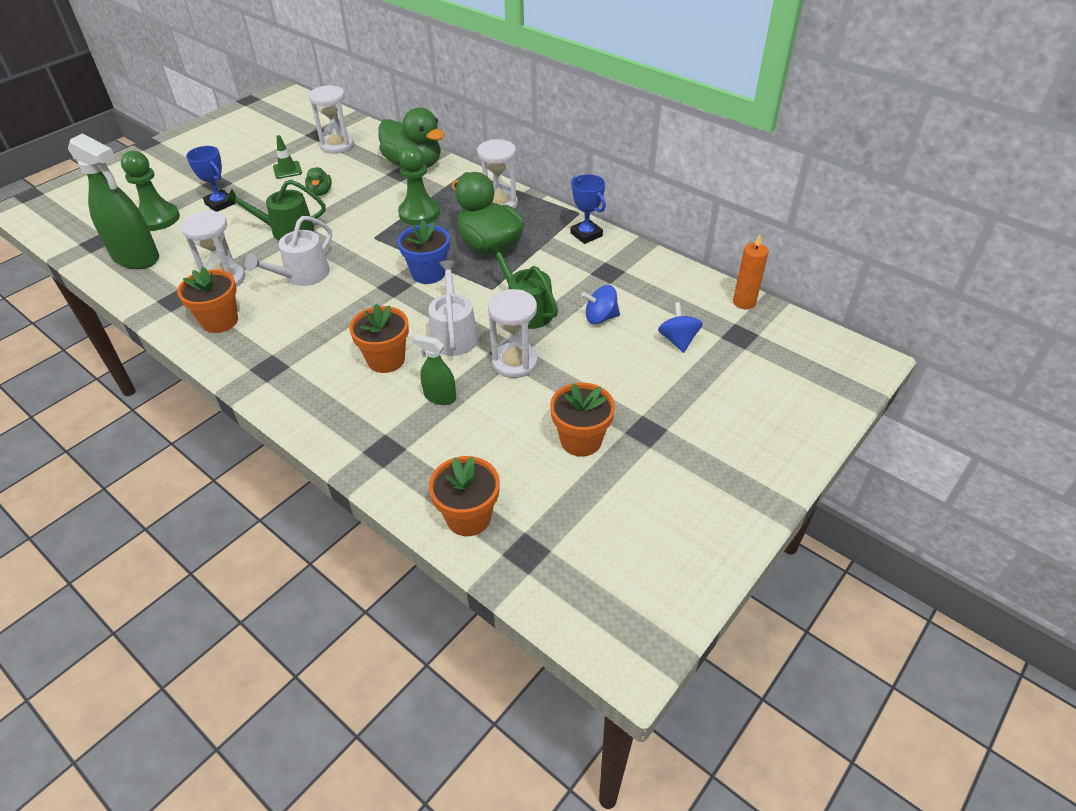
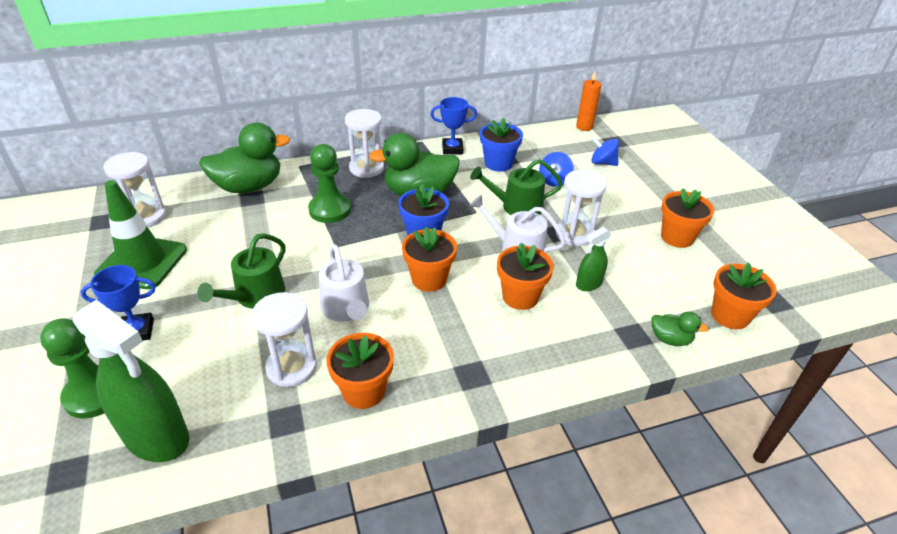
camera: 60 degrees left, 5 degrees down
(136, 257) = (156, 436): green spray bottle -> green spray bottle turned 60 degrees clockwise
(287, 170) = (142, 262): green traffic cone -> green traffic cone, size x2.11
(320, 192) = (216, 253): green duck -> green duck (670, 339)
(369, 300) = (429, 279): none -> orange flower pot
(592, 271) = (498, 163): none -> blue flower pot

